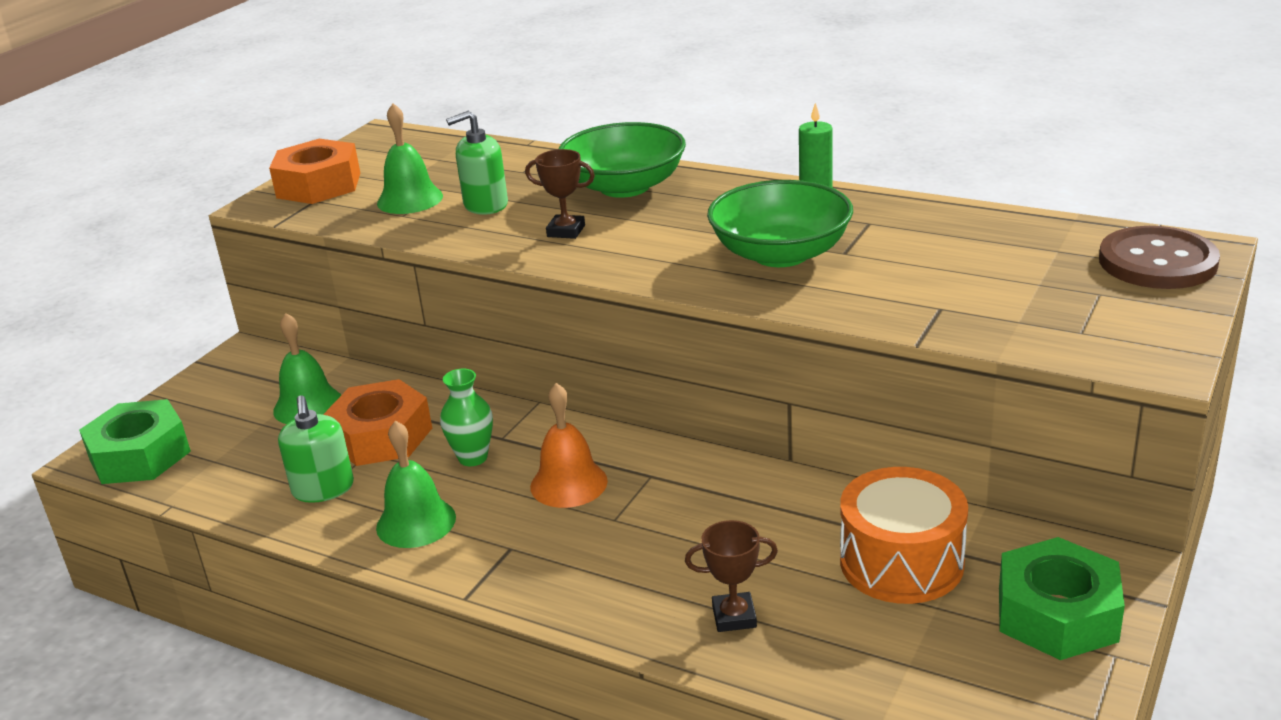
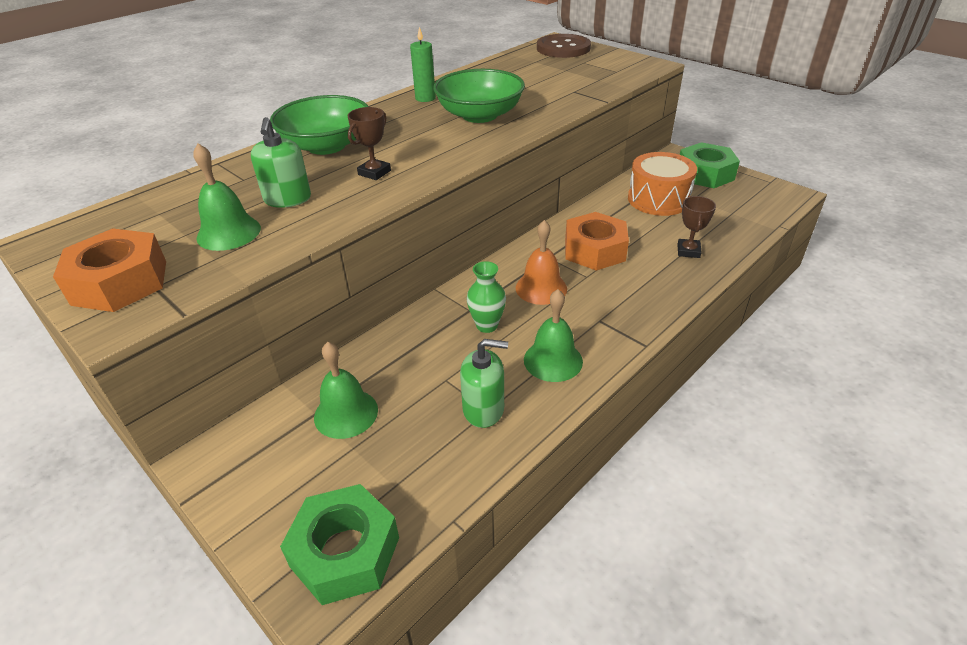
camera: 75 degrees left, 10 degrees up
(381, 436) = (427, 370): orange nut -> orange nut (594, 250)

